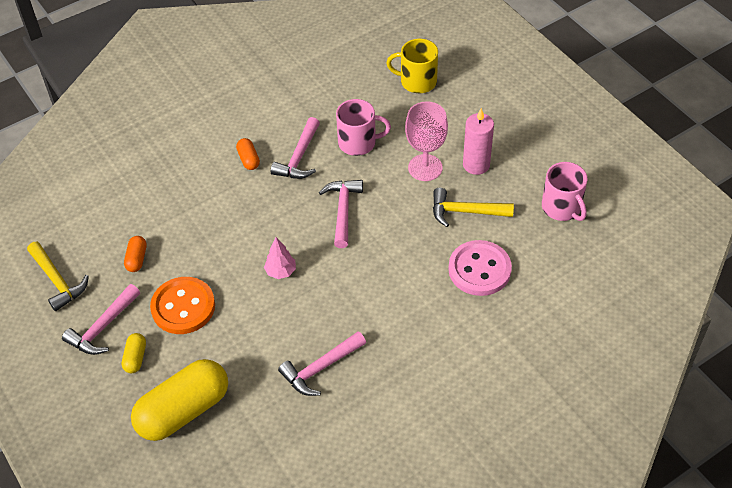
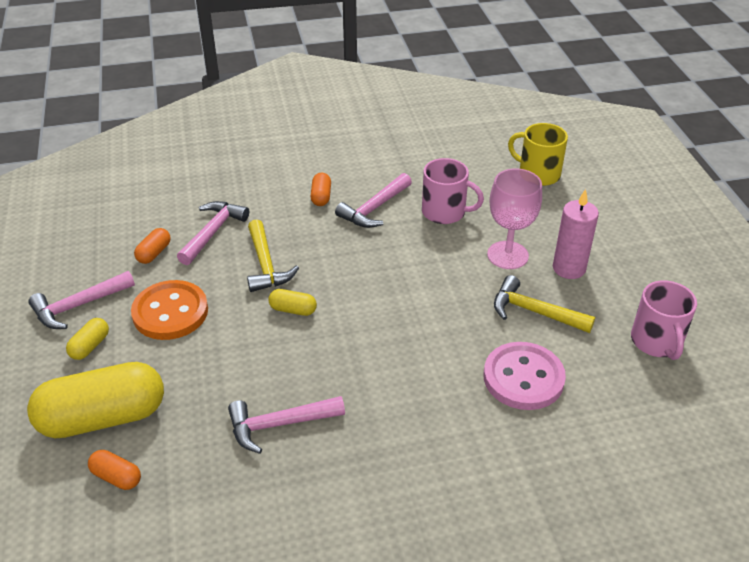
camera: 20 degrees right, 10 degrees down
(58, 281) = (66, 250): yellow hammer -> yellow hammer (266, 265)
(223, 450) = (116, 477): none -> orange capsule
(281, 271) = (293, 310): pink tree -> yellow capsule
(343, 210) = (394, 270): pink hammer -> pink hammer (213, 232)

